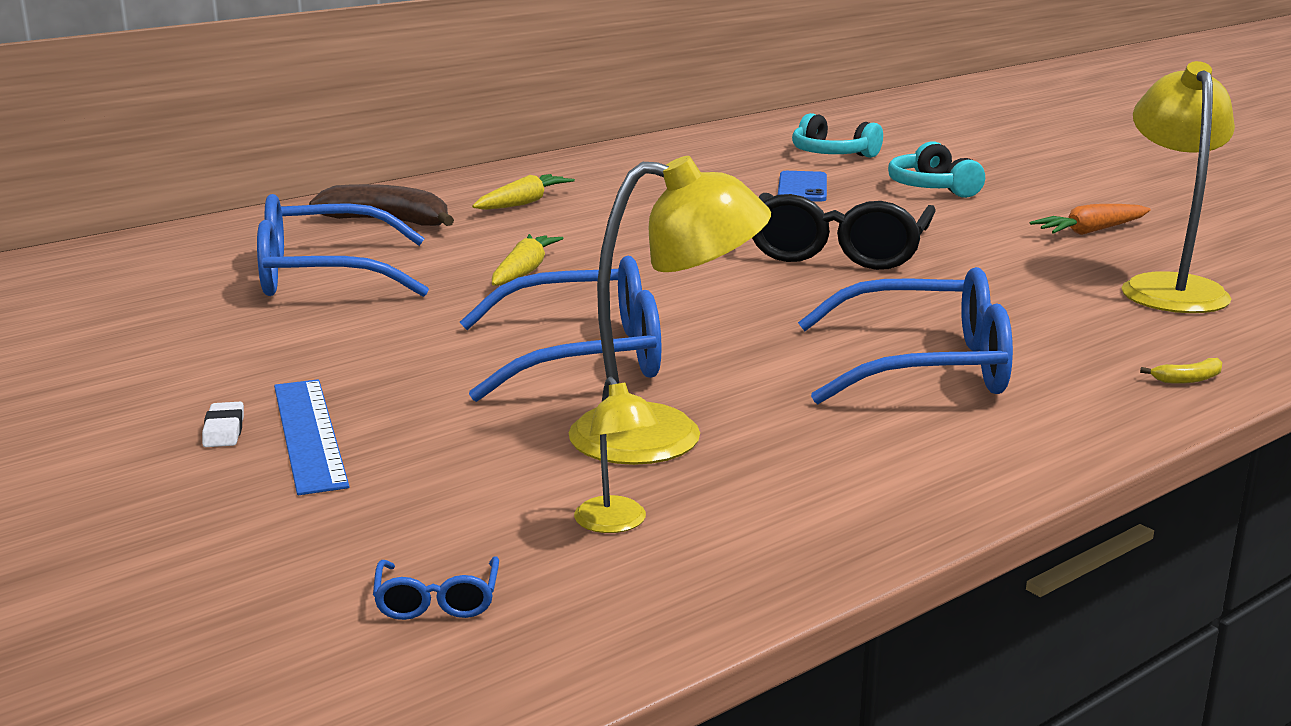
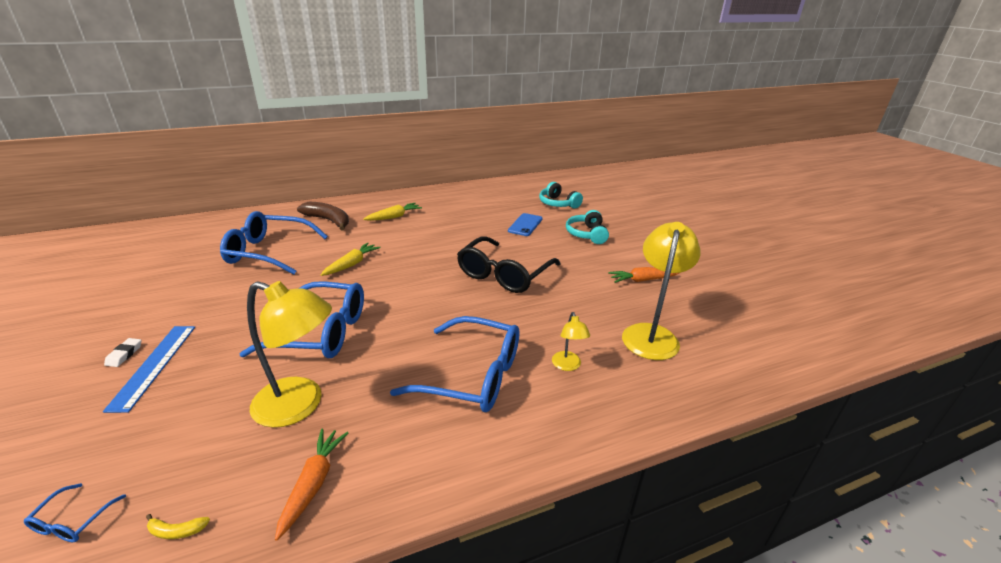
camera: 15 degrees right, 10 degrees up
(616, 523) = (212, 475): yellow lamp -> yellow lamp (567, 366)
(803, 504) = (313, 484): none -> orange carrot
(1188, 379) = (605, 418): yellow banana -> yellow banana (176, 531)

